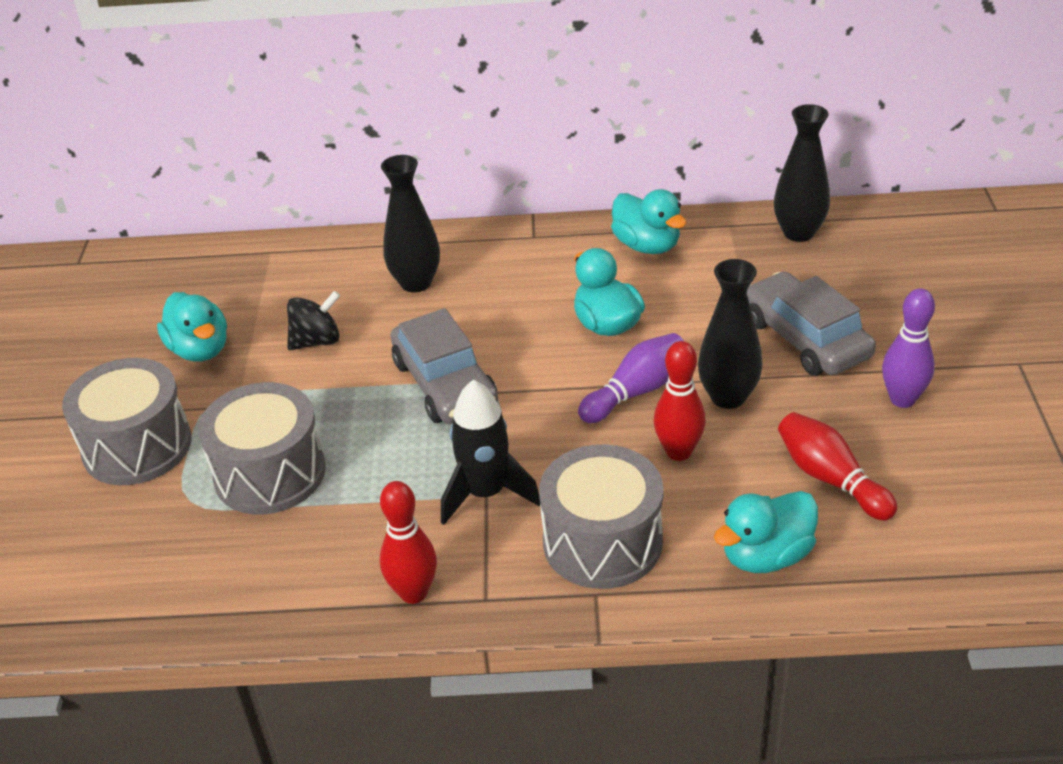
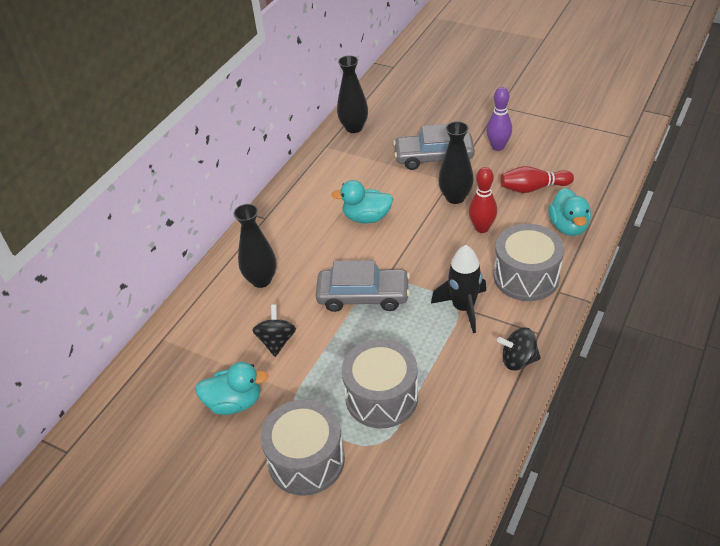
camera: 60 degrees left, 5 degrees up
(413, 593) = (518, 360): red bowling pin -> black spinning top
(636, 391) = (427, 226): purple bowling pin -> none
(647, 246) = (315, 180): turquoise duck -> none

